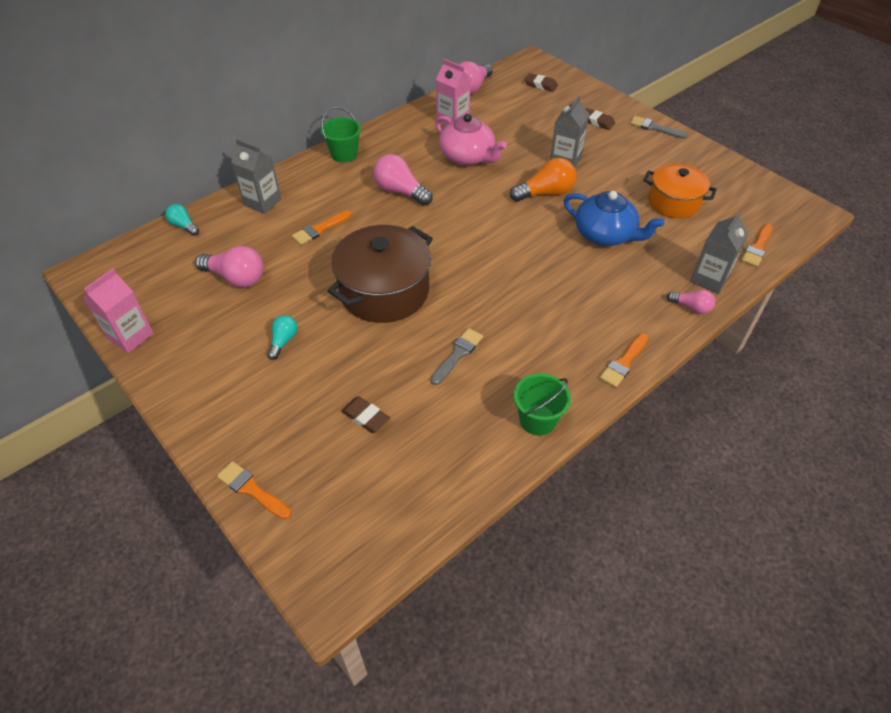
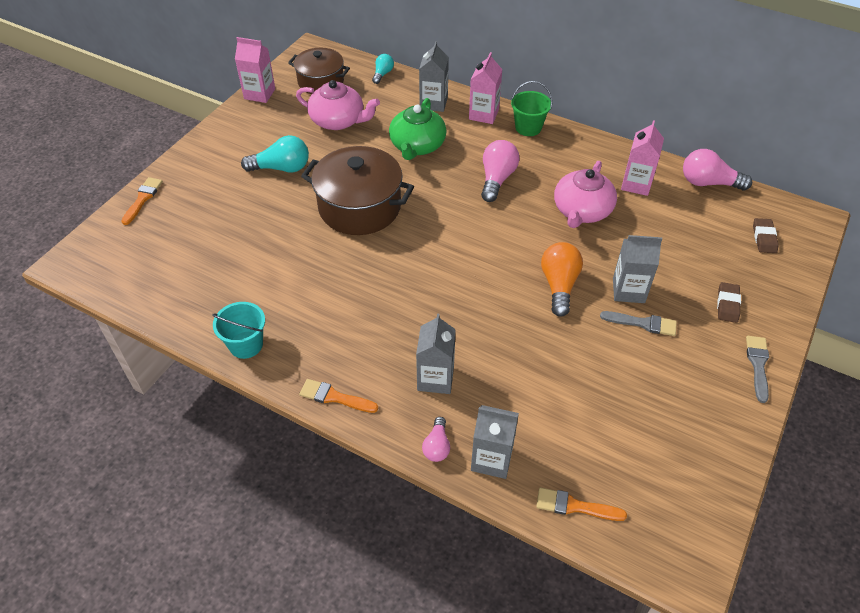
camera: 70 degrees right, 0 degrees up
(155, 277) = (321, 82): none -> brown pot
(236, 278) = (338, 120): pink light bulb -> pink teapot
(283, 341) = (281, 168): turquoise light bulb -> turquoise light bulb, size x1.73
(305, 175) = (483, 114): none -> pink carton
(320, 229) = (417, 146): orange brush -> green teapot
(366, 417) = (220, 236): brown eraser -> none
(457, 354) = (303, 273): grey brush -> grey brush (643, 323)
(537, 420) = (246, 345): green bucket -> turquoise bucket
(545, 193) = (559, 285): orange light bulb -> orange light bulb turned 135 degrees counterclockwise
(605, 234) = (518, 350): blue teapot -> none
(621, 291) = (435, 378): none -> grey carton
(673, 202) = (614, 406): orange pot -> none

